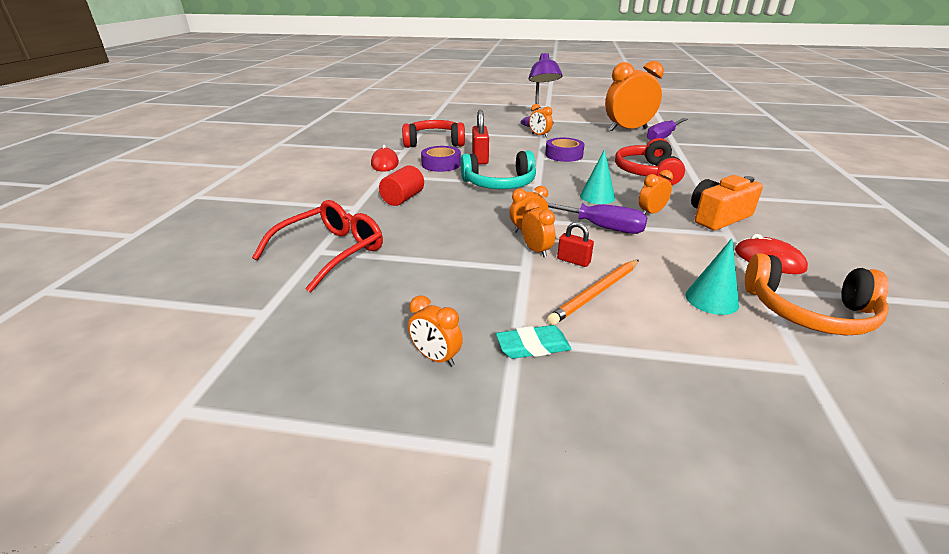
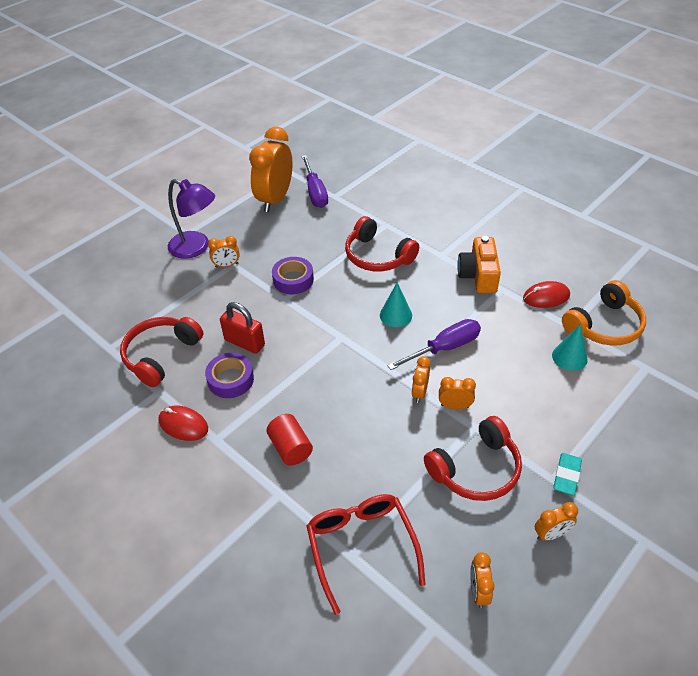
camera: 55 degrees left, 15 degrees up
(473, 283) = (476, 469): none -> red headphones
(499, 184) = (317, 361): turquoise headphones -> none
(573, 261) = (483, 394): red padlock -> none
(596, 293) = (530, 408): orange pencil -> none
(651, 213) = (446, 304): orange clock -> orange clock (478, 591)

